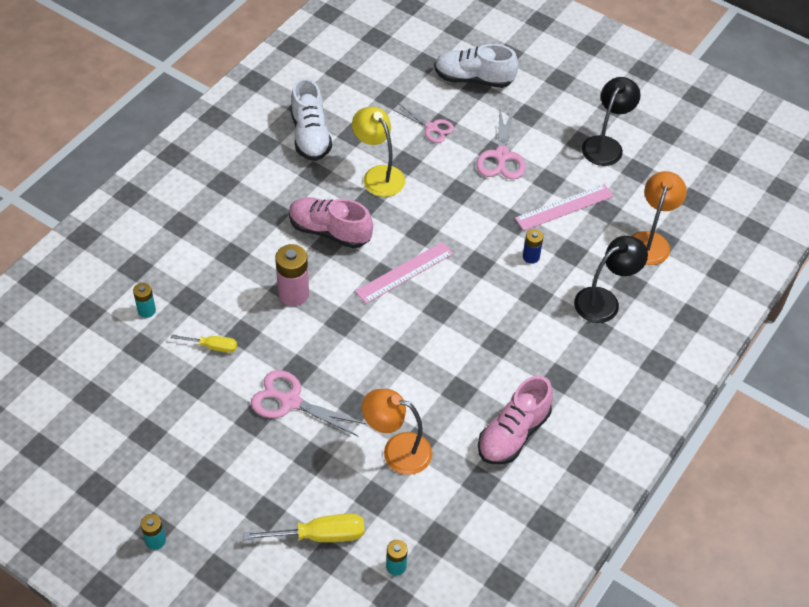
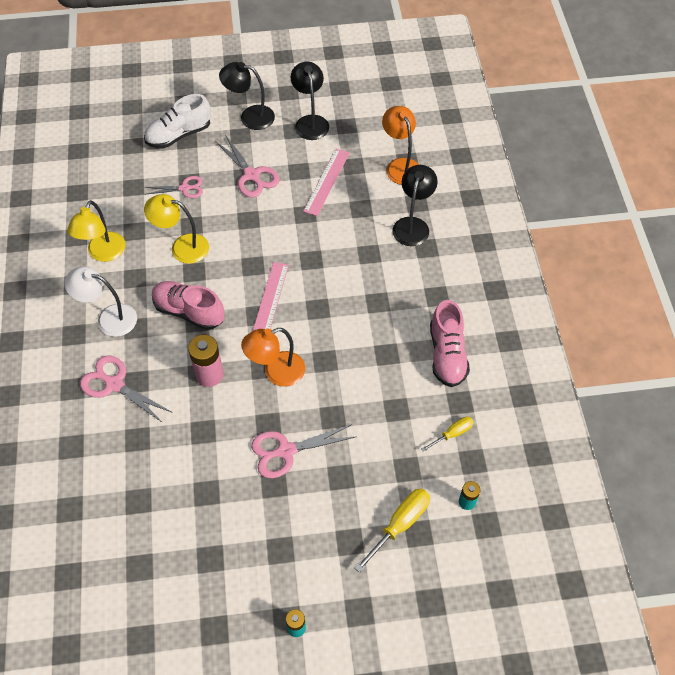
camera: 40 degrees left, 5 degrees up
(146, 310) = (114, 471): turquoise battery -> none
(212, 346) = (191, 457): yellow screwdriver -> yellow screwdriver (452, 434)
(213, 245) = (114, 384): none -> pink scissors
(262, 190) = (109, 318): none -> white lamp
(310, 135) = (103, 253): white shoe -> yellow lamp
(329, 231) = (189, 311): pink shoe -> pink shoe turned 45 degrees clockwise
(397, 450) = (389, 425): orange lamp -> orange lamp (276, 372)
(531, 257) = (339, 230): blue battery -> none
(554, 104) = (250, 116): none -> black lamp

